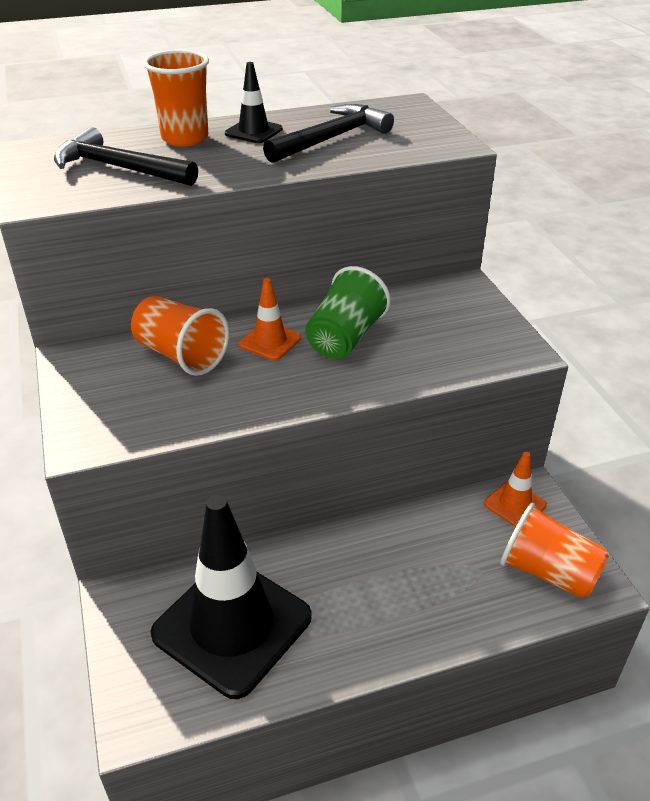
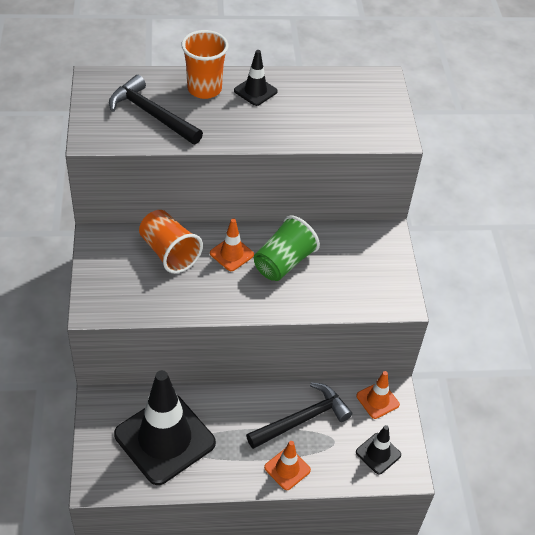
camera: 10 degrees right, 10 degrees up
(331, 139) = (308, 111): black hammer -> black hammer (302, 419)
(429, 624) = (287, 469): none -> orange traffic cone
(548, 572) = (378, 453): orange cup -> black traffic cone

